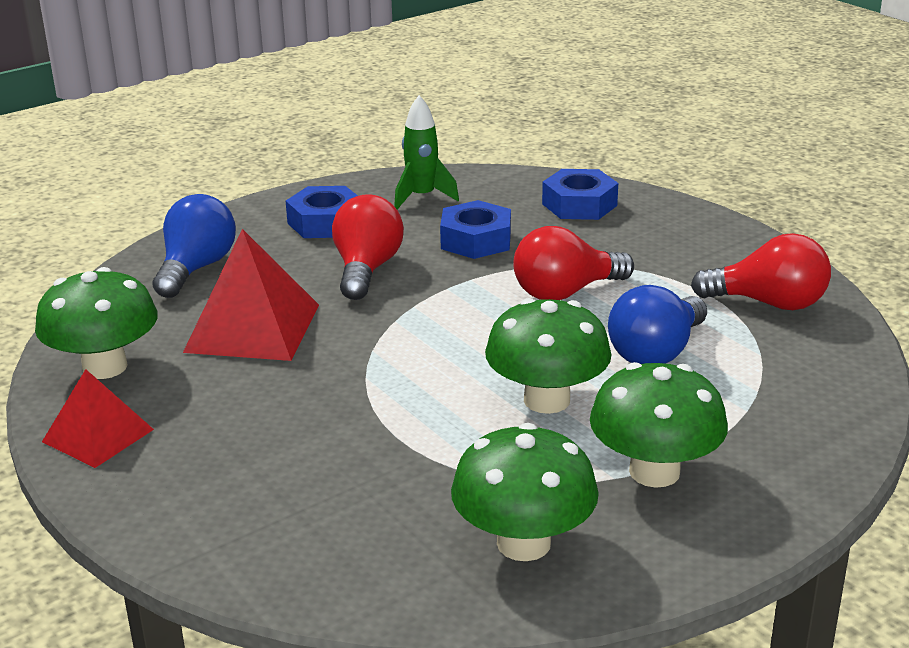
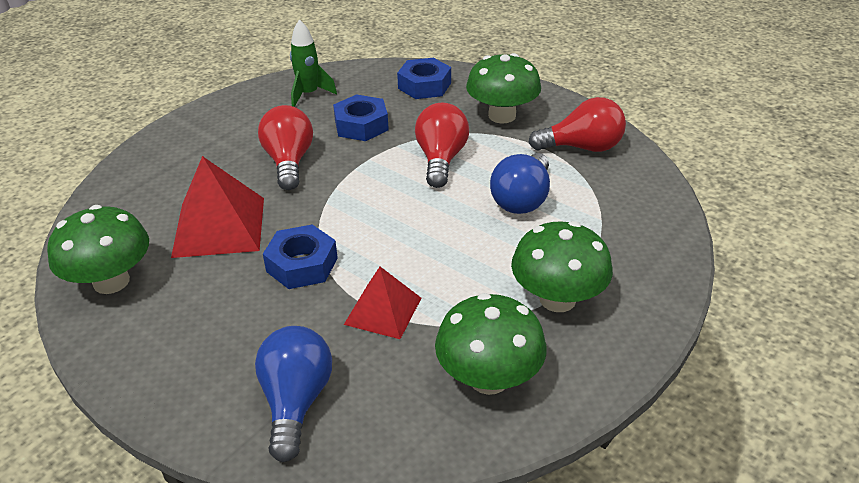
camera: 15 degrees left, 10 degrees up
(98, 435) = (127, 346): red pyramid -> red pyramid (383, 311)
(196, 268) = (156, 180): blue light bulb -> blue light bulb (296, 402)
(325, 222) = (244, 126): blue nut -> blue nut (302, 264)
(547, 400) = (461, 252): green mushroom -> green mushroom (502, 116)
(565, 292) = (441, 159): red light bulb -> red light bulb turned 135 degrees clockwise

